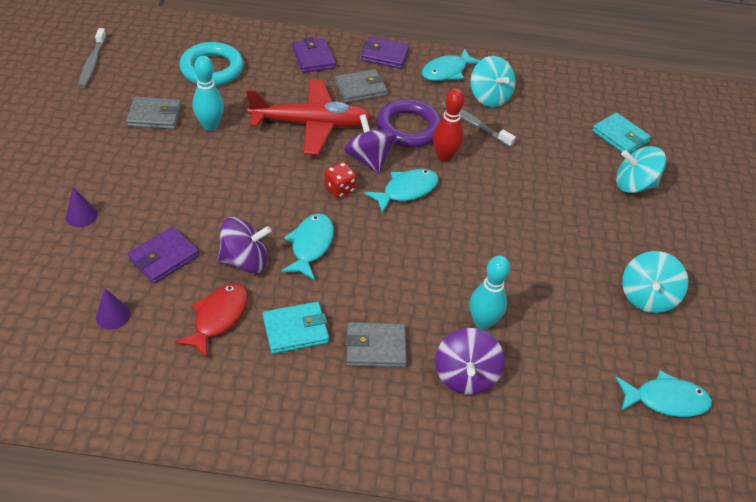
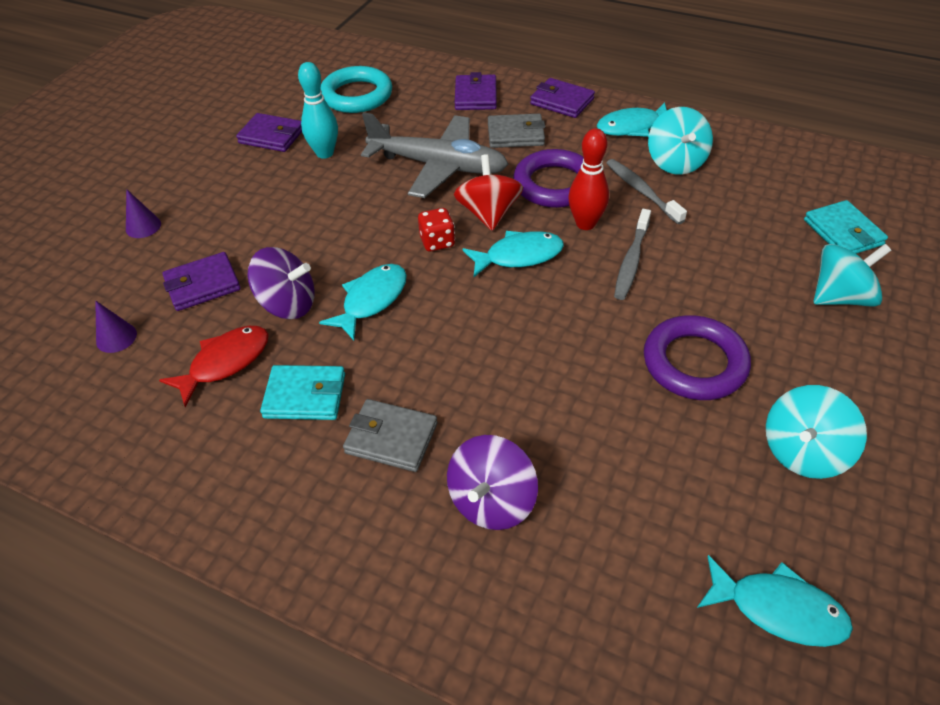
camera: 25 degrees right, 0 degrees up
(92, 63) = (237, 77): grey toothbrush -> grey toothbrush (631, 261)
(155, 116) = (271, 136): grey wallet -> purple wallet
(311, 124) = (438, 166): red plane -> grey plane
(369, 159) = (488, 214): purple spinning top -> red spinning top
(482, 322) = (546, 436): turquoise bowling pin -> none
(559, 250) = (694, 363): none -> purple ring
(633, 185) = (840, 297): turquoise spinning top -> turquoise spinning top turned 135 degrees clockwise

